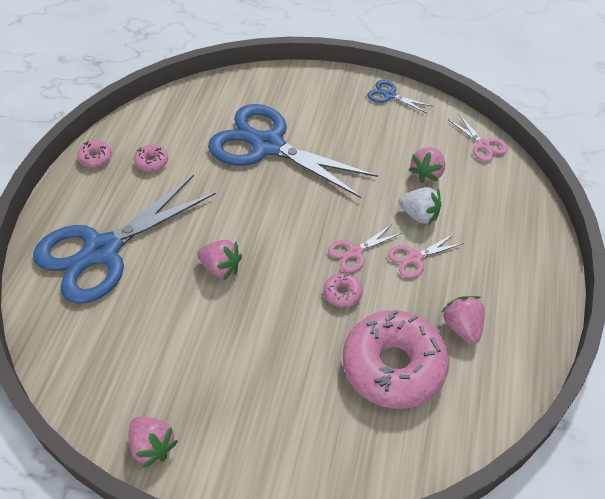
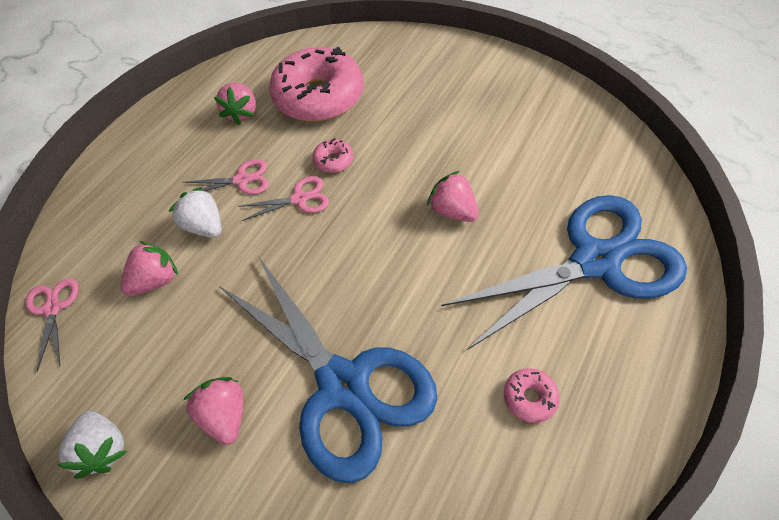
camera: 160 degrees left, 5 degrees up
(95, 158) = (624, 431): pink donut -> none
(152, 446) = (535, 79): pink strawberry -> pink strawberry (225, 415)
(389, 95) = (104, 448): blue scissors -> white strawberry

